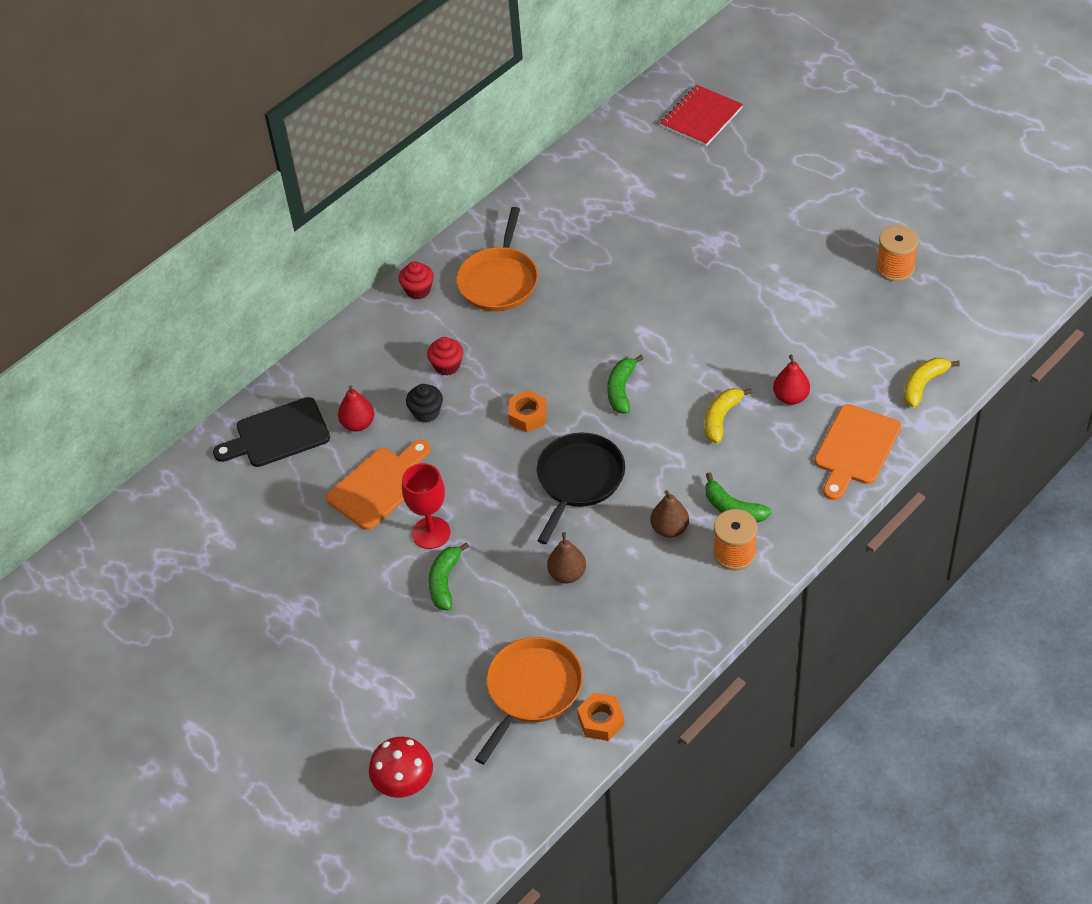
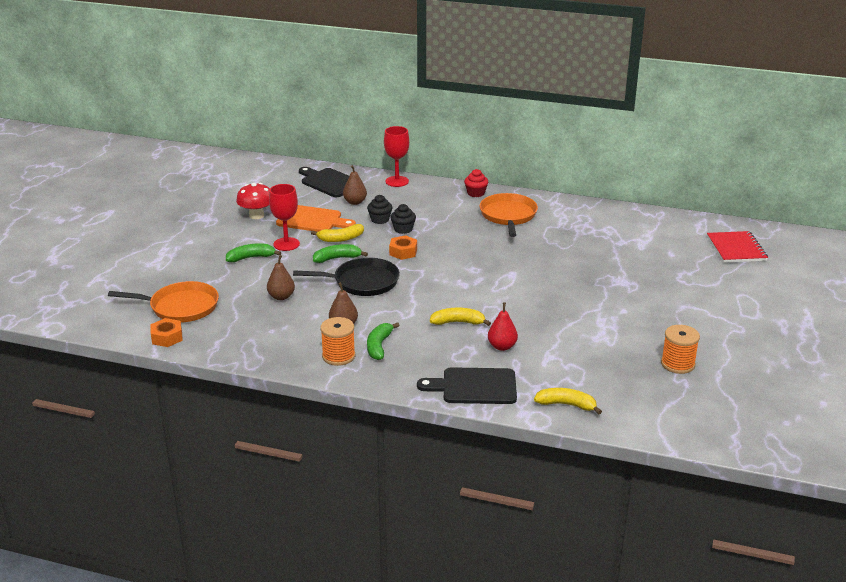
camera: 60 degrees right, 20 degrees down
(327, 360) = (397, 181): none -> red goblet
(358, 424) = (355, 202): red pear -> brown pear
(404, 783) = (93, 282): red mushroom -> red mushroom (256, 215)
(447, 366) = (423, 217): red cupcake -> none
(452, 469) = (341, 239): none -> yellow banana
(468, 397) = (403, 229): none -> black cupcake
(499, 281) = (508, 216): orange pan -> orange pan turned 105 degrees clockwise
(621, 390) = (452, 279): green banana -> green banana (337, 258)
(701, 117) = (736, 249): red notebook -> red notebook turned 75 degrees clockwise
(855, 449) = (474, 387): orange cutting board -> black cutting board

